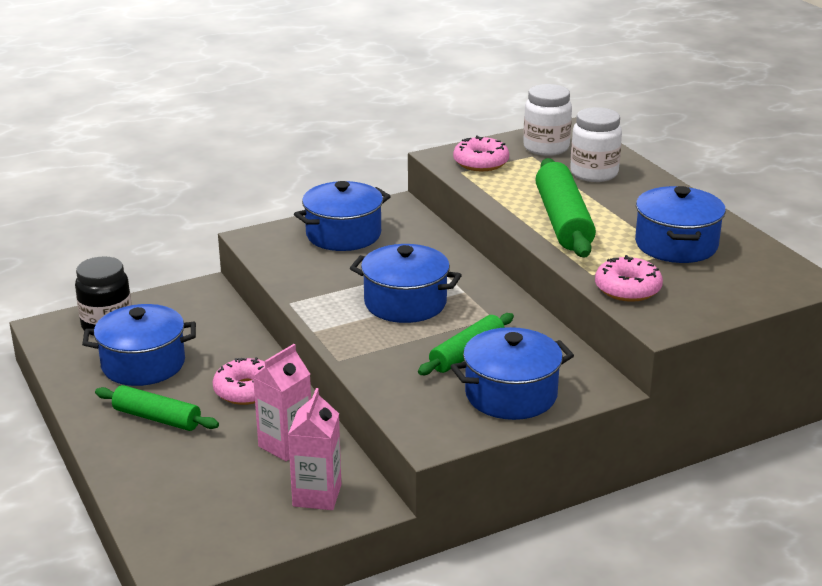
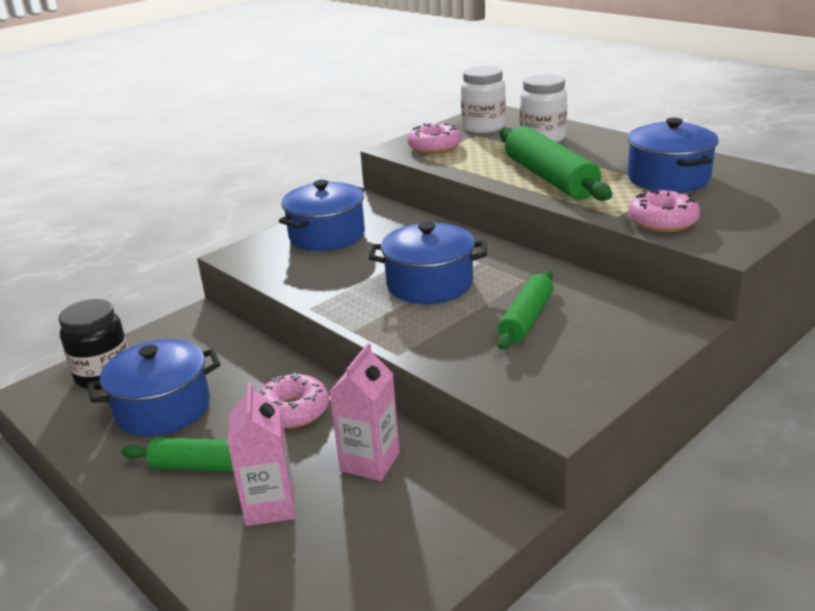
camera: 15 degrees left, 0 degrees up
(317, 495) = (439, 513): pink carton -> pink carton (270, 506)
(511, 395) = (602, 349): blue pot -> none

